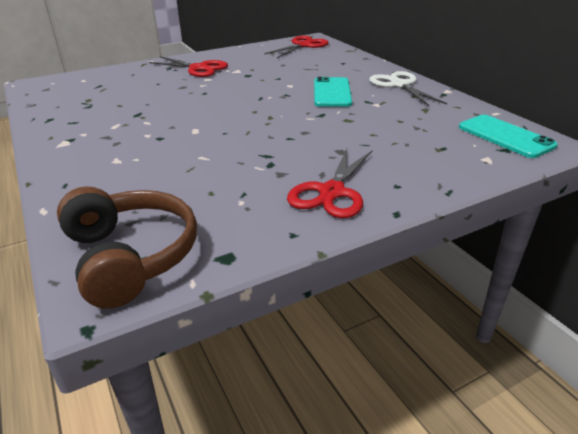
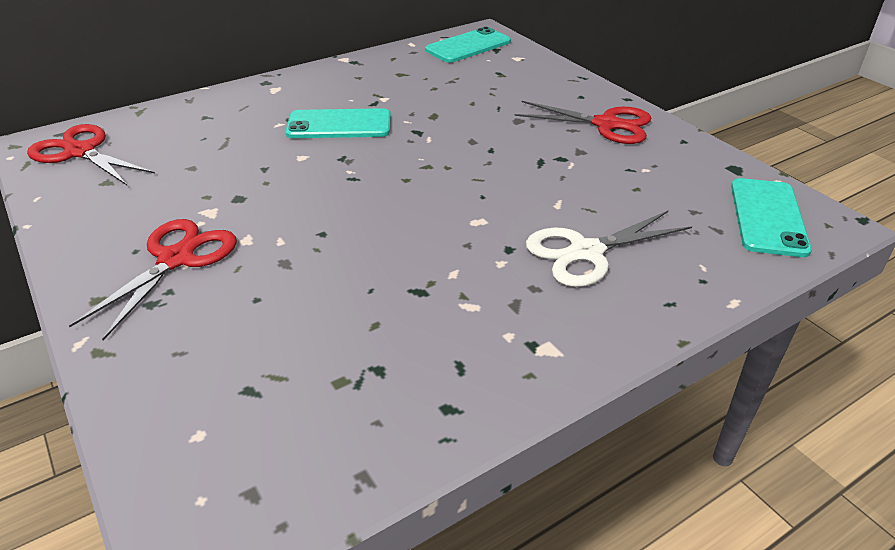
camera: 95 degrees left, 5 degrees up
(131, 256) = (768, 217): brown headphones -> turquoise phone
(399, 85) = (318, 82): white scissors -> white scissors (586, 252)

